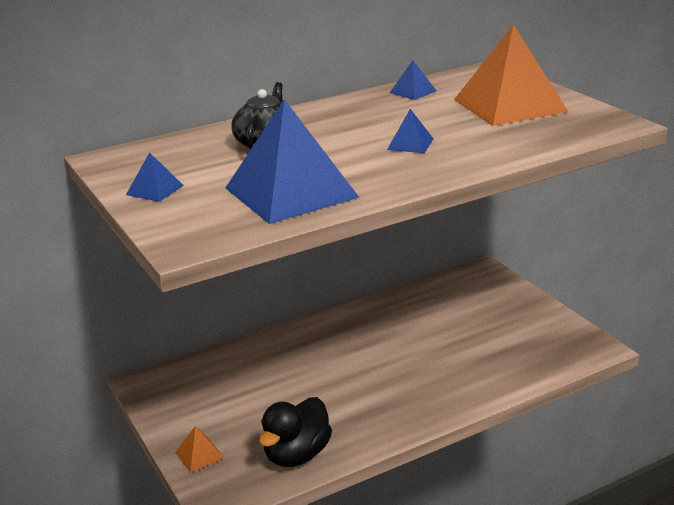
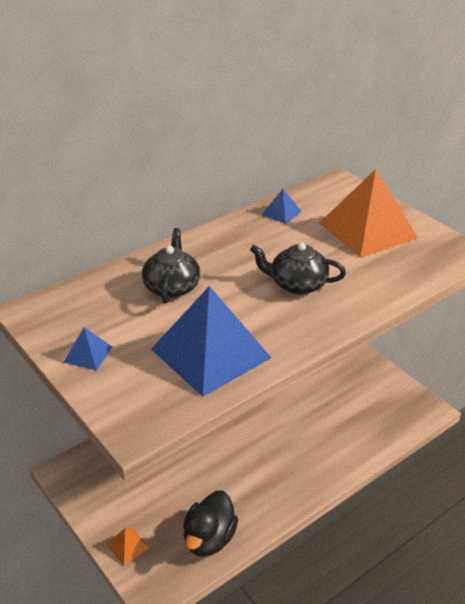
camera: 10 degrees left, 10 degrees up
(410, 144) = (297, 284): blue pyramid -> black teapot

